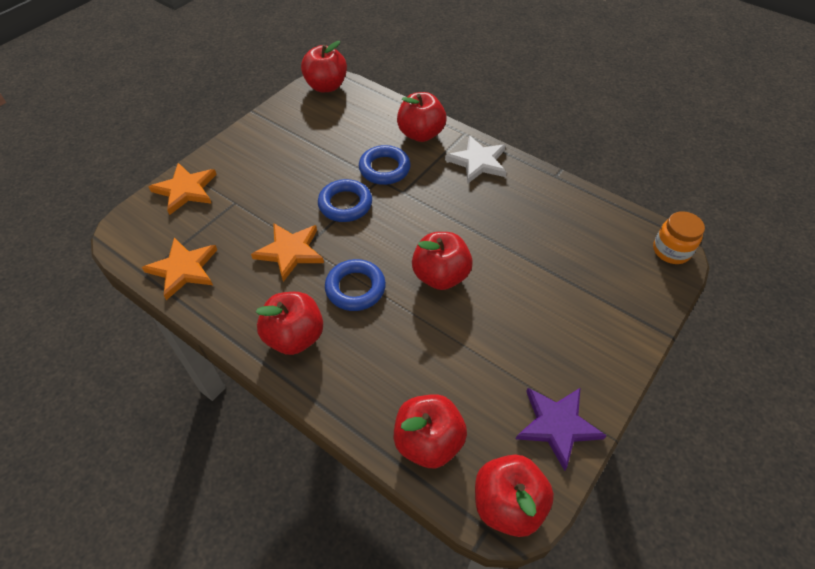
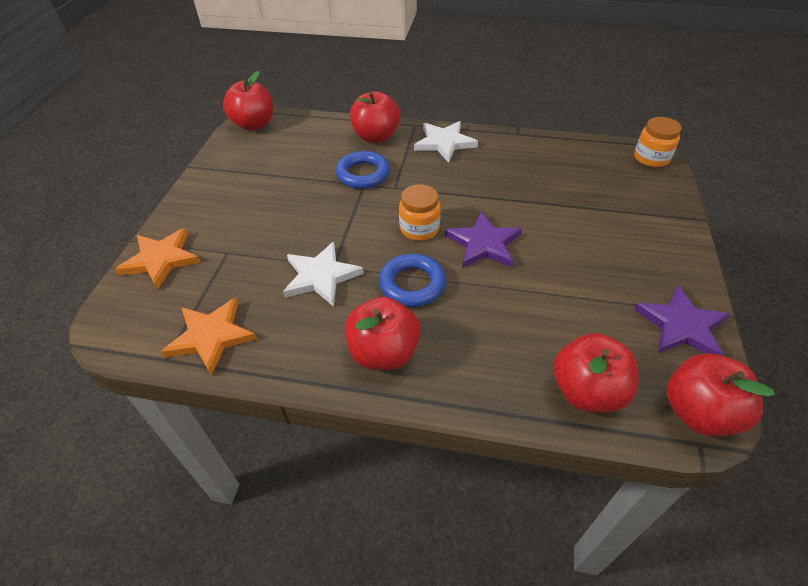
camera: 25 degrees left, 5 degrees down
(290, 252) = (321, 276): orange star -> white star
(345, 204) = (347, 215): blue ring -> none
(396, 240) = (419, 229): none -> orange jar
(440, 276) = (484, 244): red apple -> purple star

